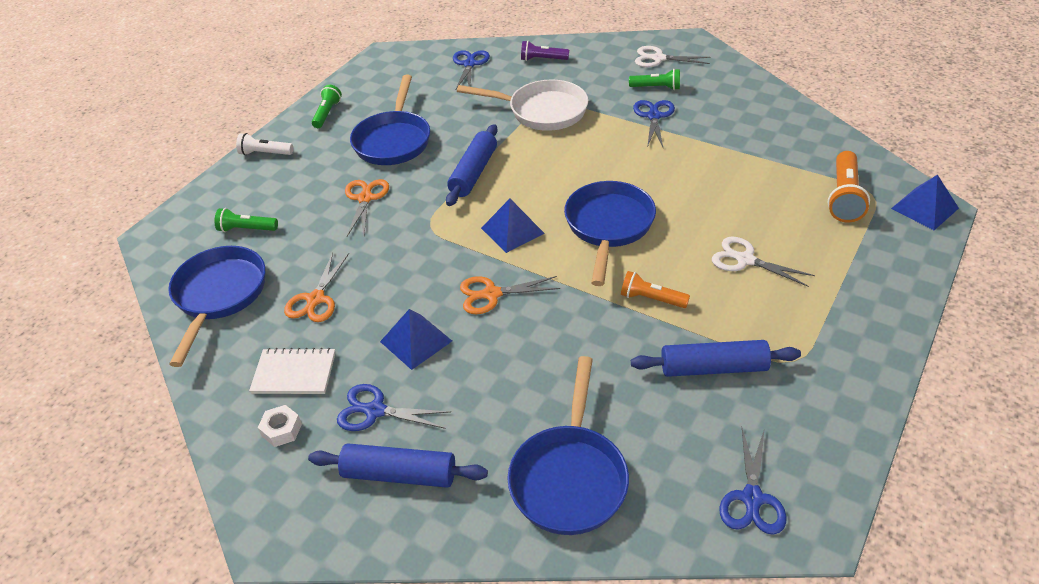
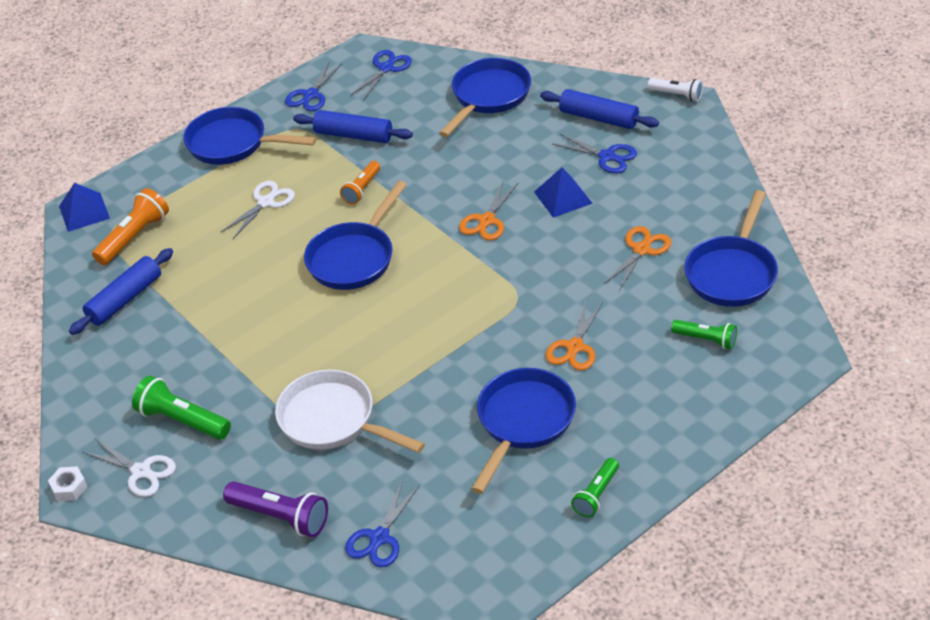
camera: 160 degrees left, 0 degrees up
(265, 153) = (683, 444): white flashlight -> white flashlight (676, 95)
(282, 430) = (679, 158): white nut -> white nut (69, 488)
(294, 373) = (666, 194): white notebook -> none
(473, 173) = (450, 351): blue rolling pin -> blue rolling pin (125, 299)
(492, 294) = (487, 220): orange scissors -> orange scissors turned 105 degrees clockwise
(512, 230) = (442, 274): blue pyramid -> none
(542, 59) = (280, 517): purple flashlight -> purple flashlight, size x1.55
(651, 299) = (362, 189): orange flashlight -> orange flashlight turned 75 degrees clockwise
(653, 116) = (219, 377): blue scissors -> blue scissors (311, 95)
(656, 88) = (182, 420): green flashlight -> green flashlight, size x1.55
(745, 260) = (265, 202): white scissors -> white scissors turned 105 degrees counterclockwise
(851, 321) = (233, 143): none -> blue pan

